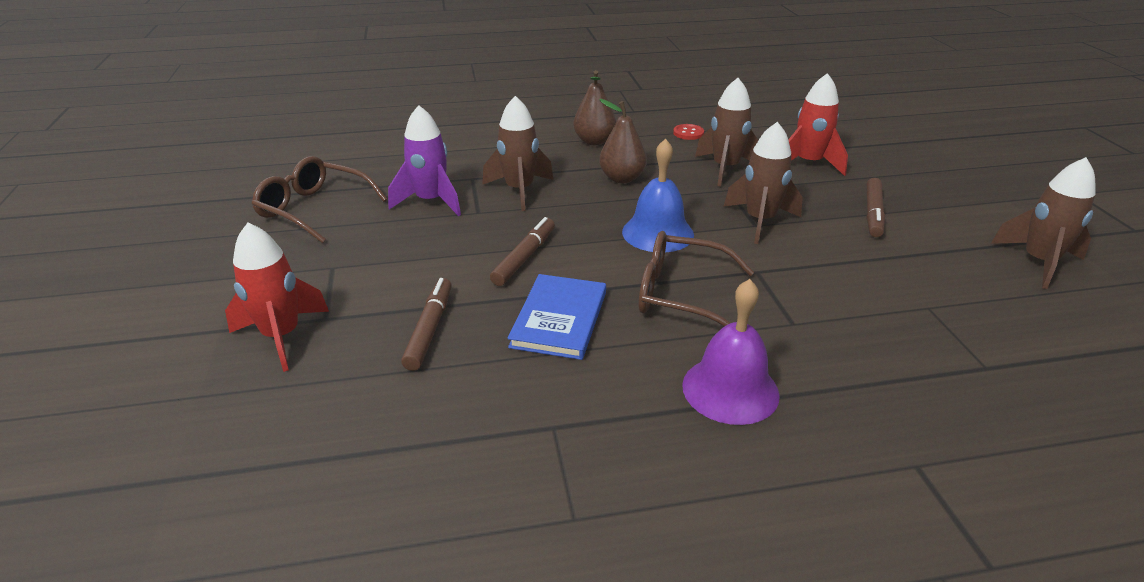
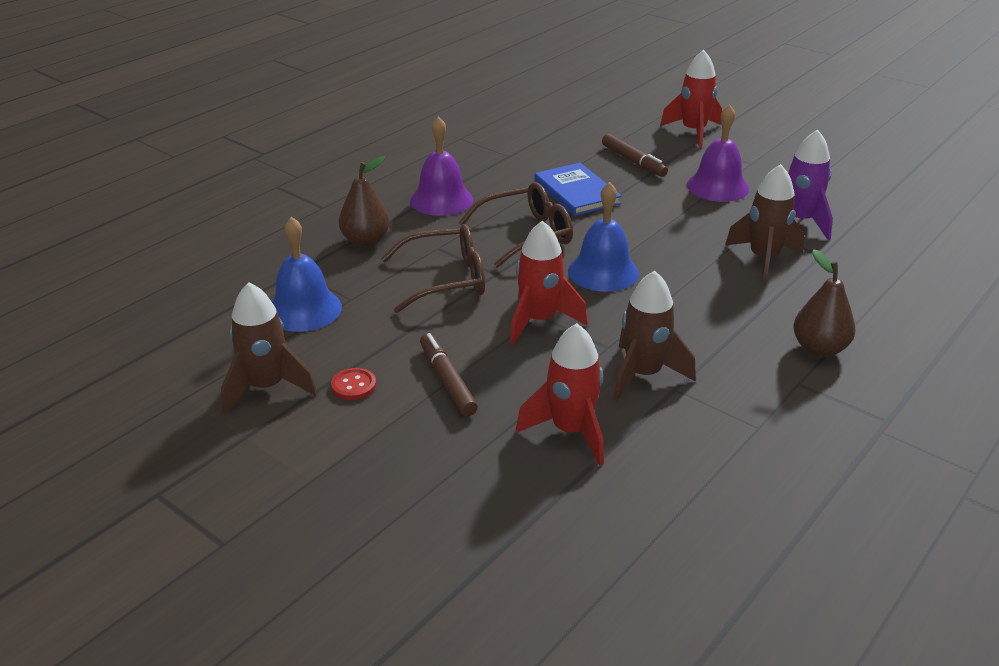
camera: 140 degrees right, 0 degrees up
(315, 209) = (849, 183): brown glasses -> brown glasses (444, 280)
(418, 258) = (717, 186): none -> purple bell
(524, 257) = (658, 214): brown marker -> none
(622, 178) = (713, 312): brown pear -> brown pear (365, 241)
(688, 133) = (757, 418): red button -> red button (353, 385)
(760, 221) = (539, 321): brown rocket -> red rocket
(987, 316) = (304, 309): none -> blue bell

